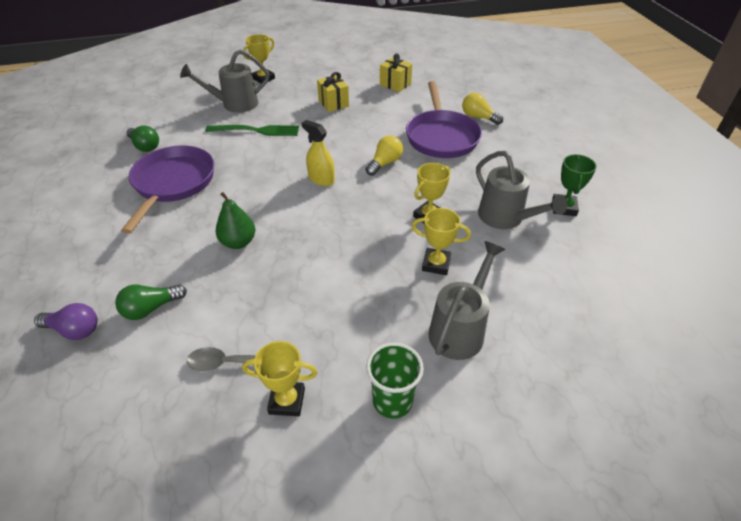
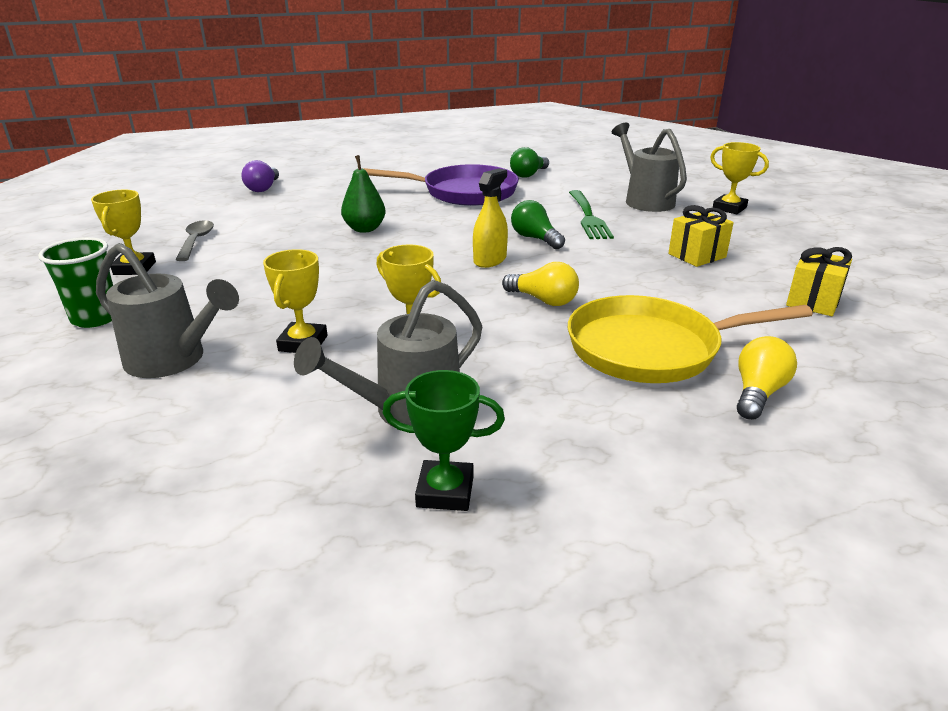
camera: 85 degrees right, 15 degrees down
(151, 308) = (278, 207): green light bulb -> green light bulb (535, 239)
(441, 137) = (651, 349): purple pan -> yellow pan

